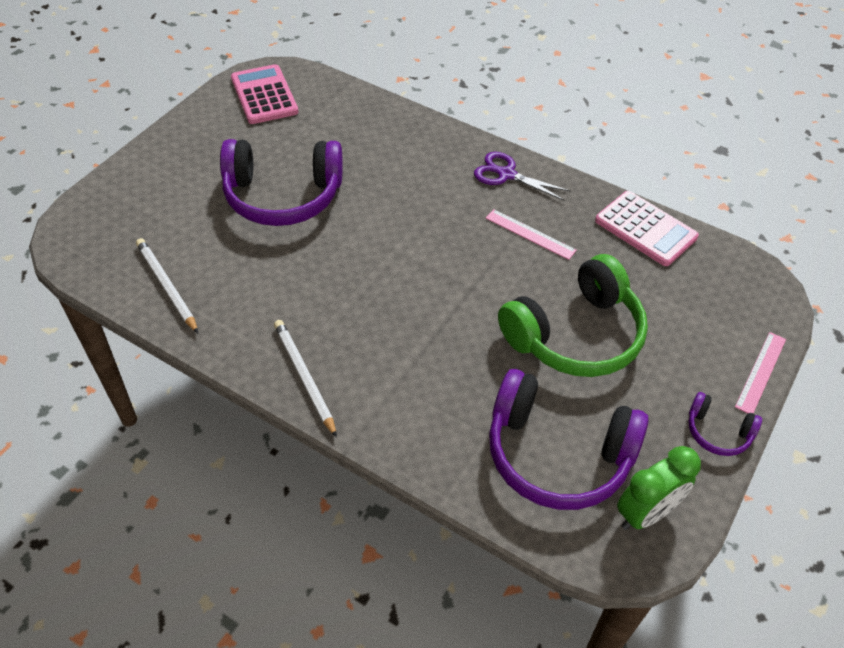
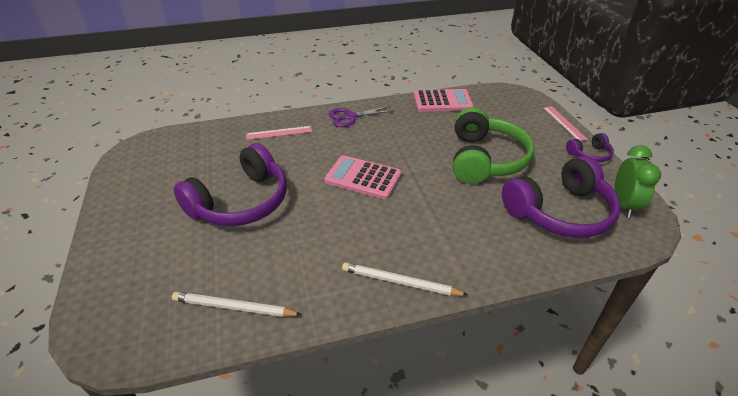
camera: 45 degrees left, 10 degrees down
(264, 95) = (148, 160): pink calculator -> pink calculator (363, 178)
(530, 234) = (400, 133): pink ruler -> pink ruler (279, 133)

